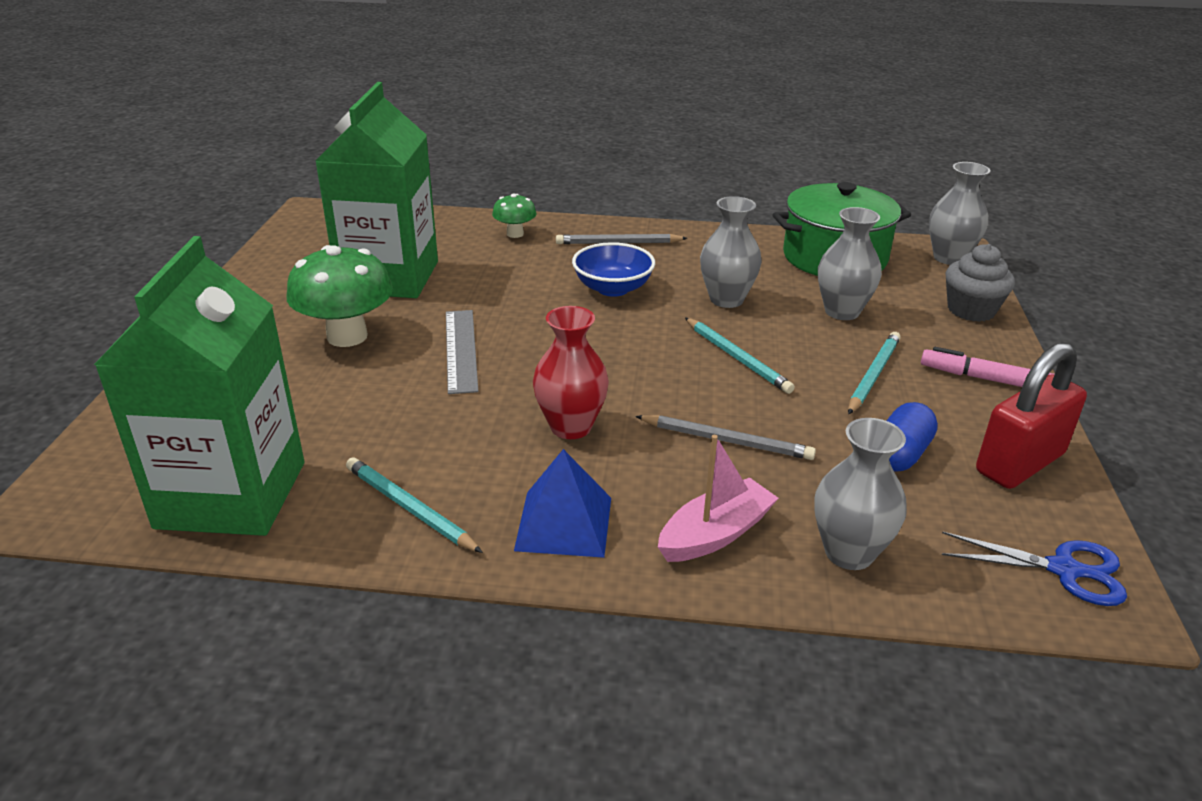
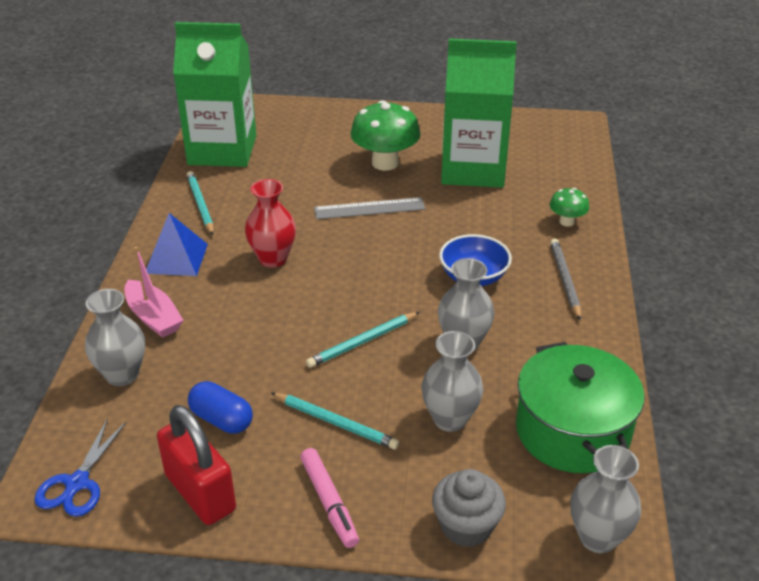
camera: 90 degrees right, 5 degrees up
(410, 508) = (200, 205): turquoise pencil -> turquoise pencil turned 60 degrees counterclockwise
(726, 441) = (249, 328): grey pencil -> none
(984, 379) = (329, 502): pink marker -> pink marker turned 135 degrees clockwise

